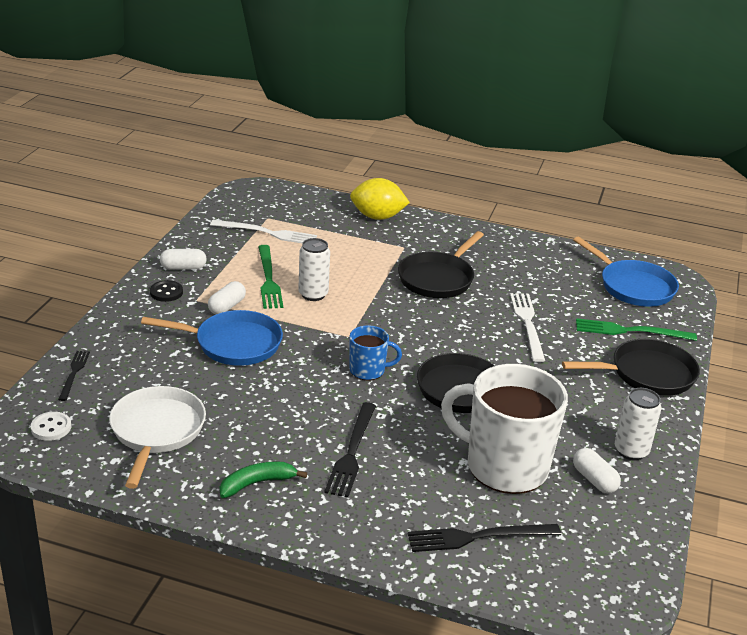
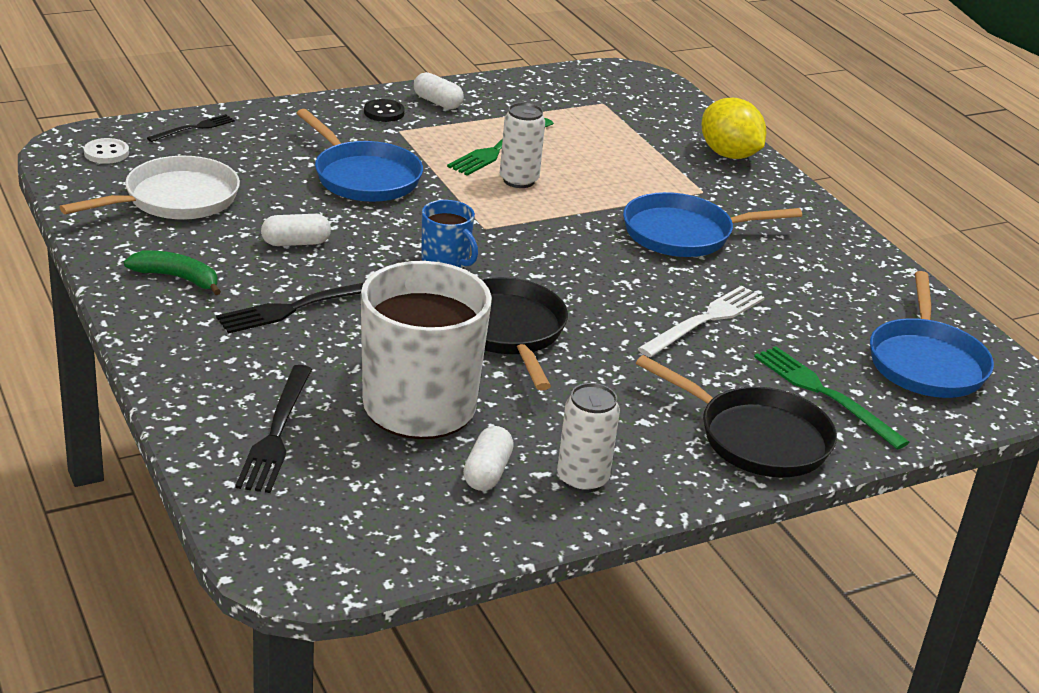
camera: 45 degrees right, 0 degrees up
(227, 306) = (416, 148): white capsule -> white capsule (295, 243)
(267, 233) = (576, 114): white fork -> none
(438, 278) = (684, 234): black pan -> blue pan
(478, 537) = (276, 432): black fork -> black fork turned 120 degrees counterclockwise

